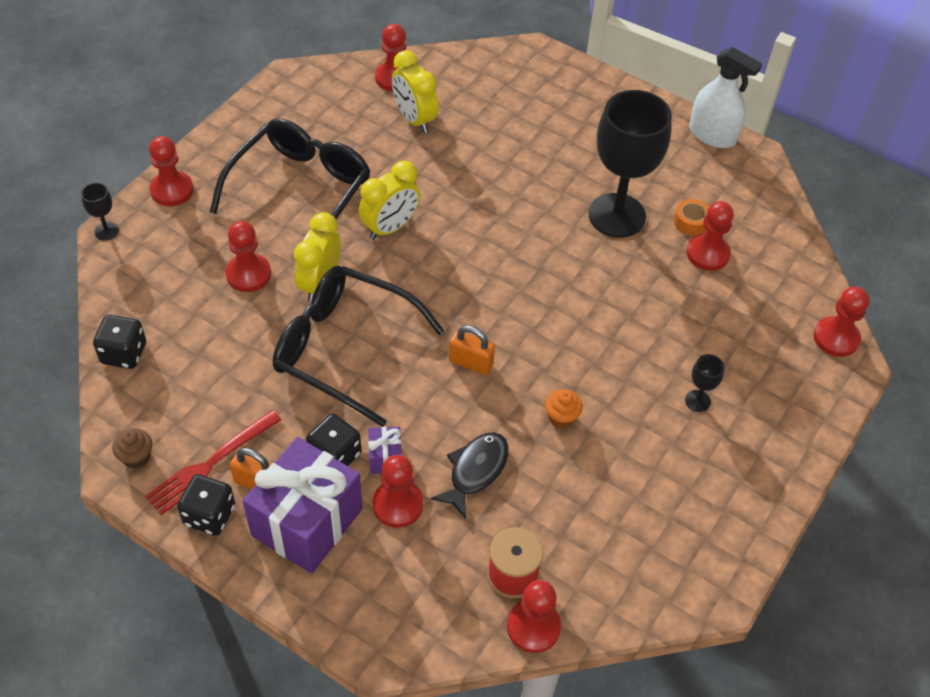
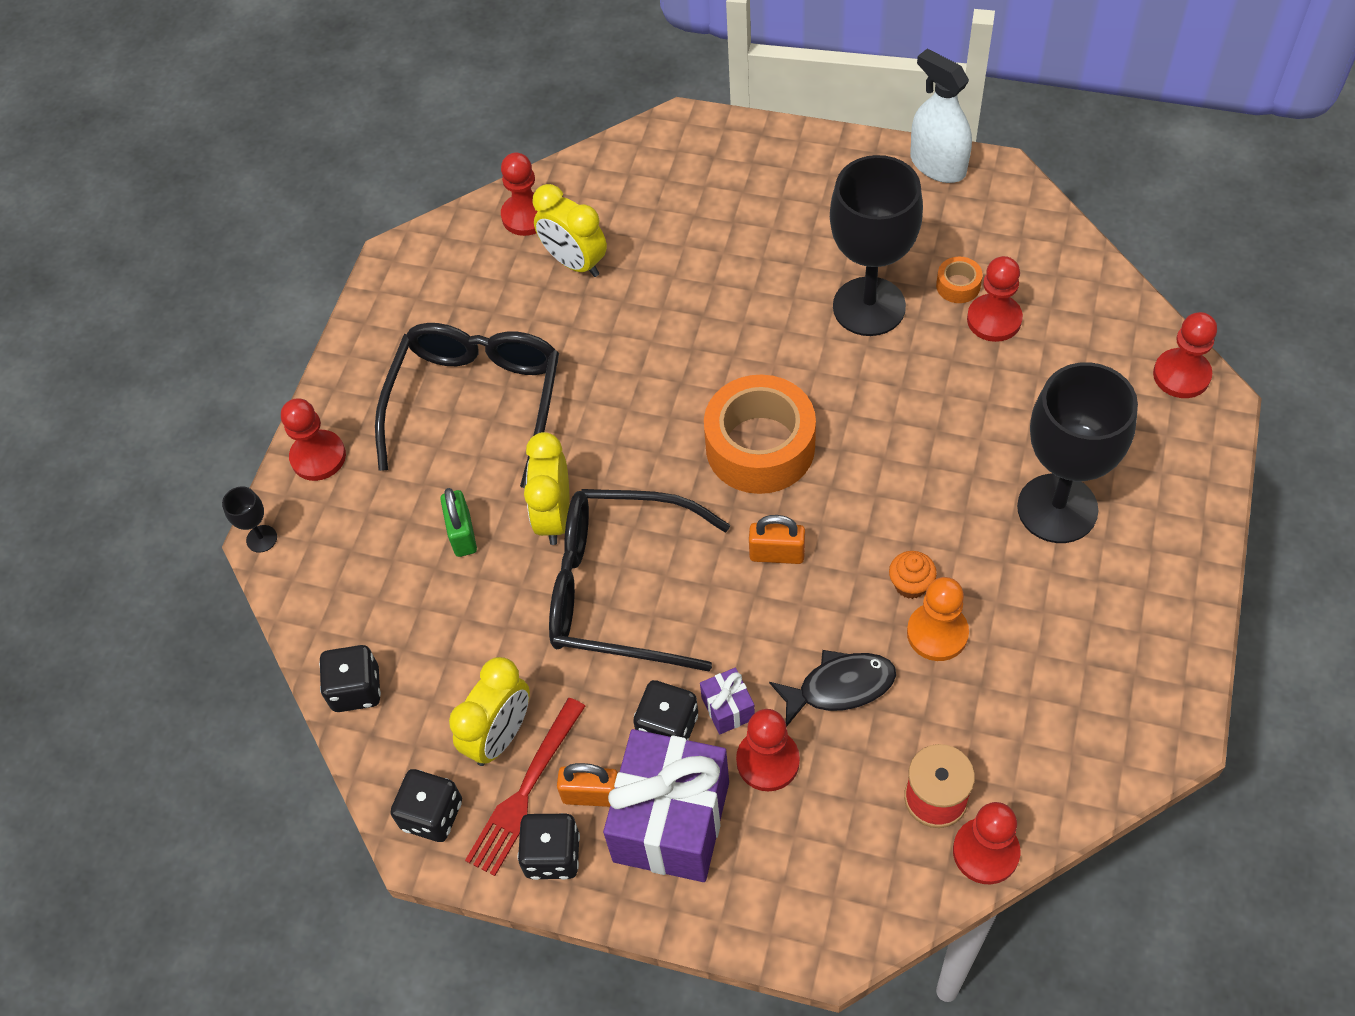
camera: 10 degrees left, 5 degrees up
(136, 457) = (432, 815): brown cupcake -> black dice
(248, 274) = (462, 534): red pawn -> green padlock
(390, 227) = (607, 414): yellow clock -> yellow clock (500, 736)
(475, 471) = (840, 687): black fish -> black fish turned 60 degrees clockwise
(492, 285) = (760, 447): none -> orange tape
(566, 458) = (937, 633): none -> orange pawn
(697, 401) = (1057, 508): black goblet -> black goblet, size x2.50
(712, 135) = (938, 165): white spray bottle -> white spray bottle turned 150 degrees counterclockwise

